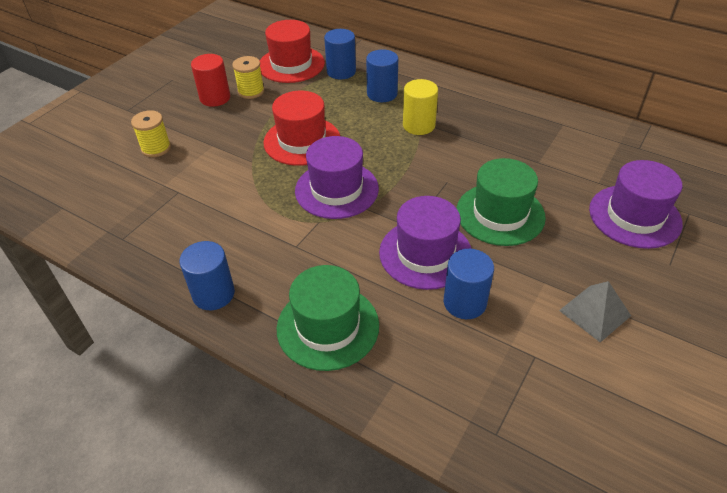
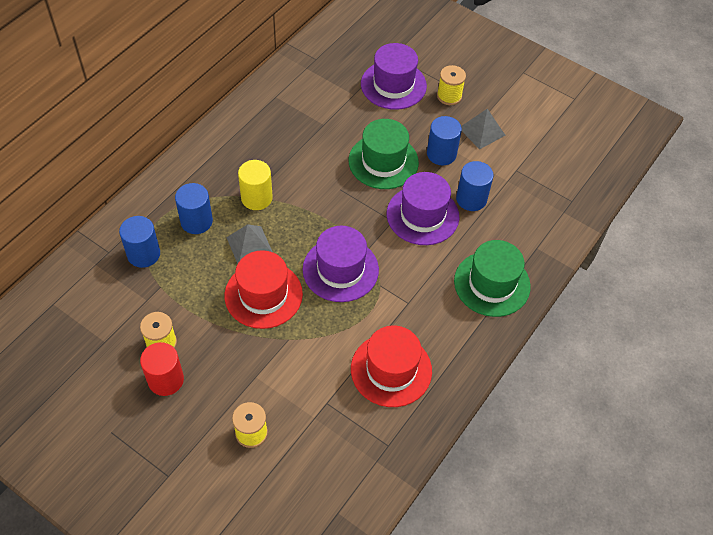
camera: 90 degrees left, 10 degrees up
(213, 294) = (458, 362): blue cylinder -> blue cylinder (441, 154)
(291, 64) = (114, 302): red hat -> red hat (391, 370)
(359, 127) = (249, 245): none -> grey pyramid
(645, 274) = (449, 96): none -> yellow spool

